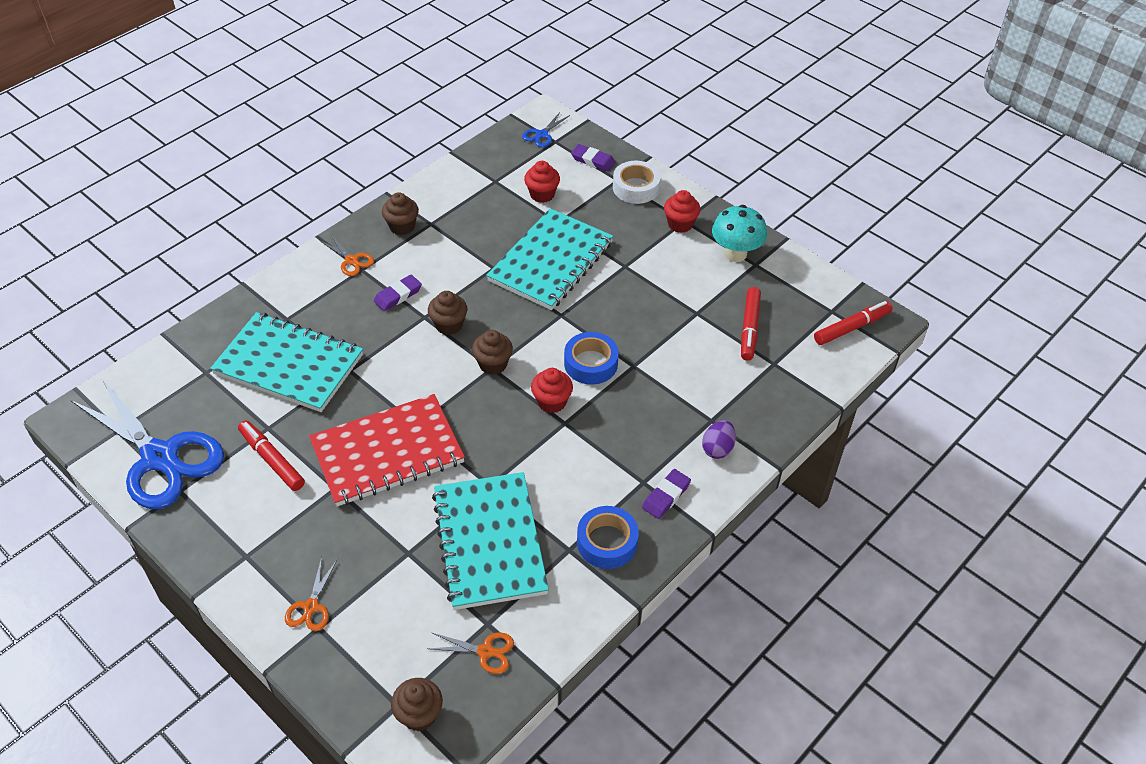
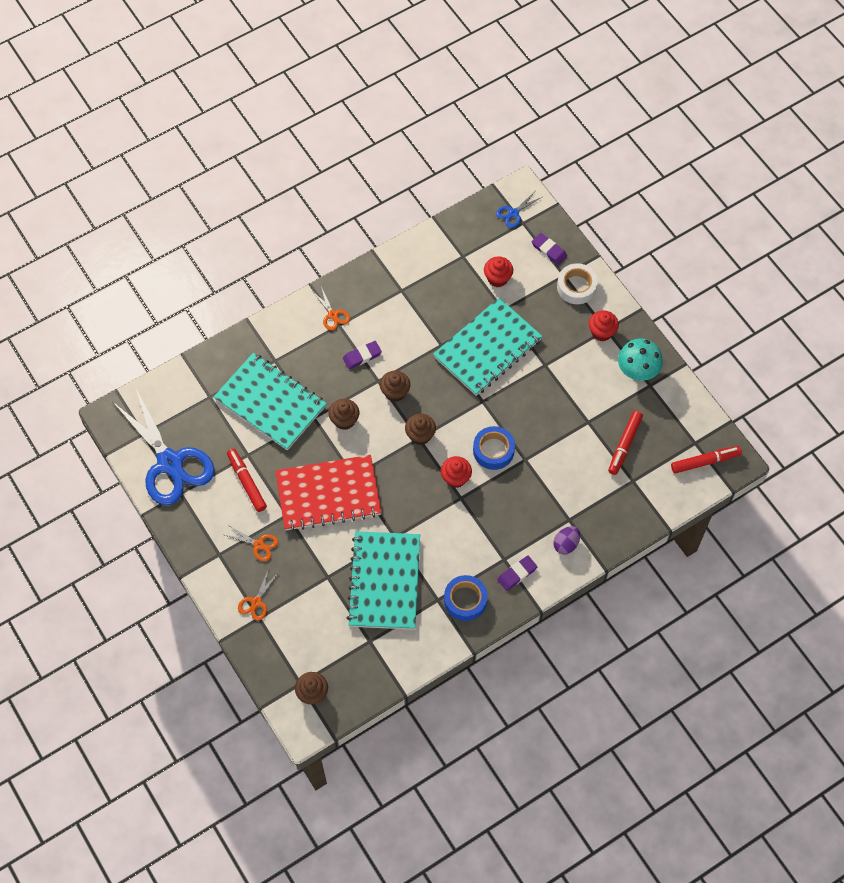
camera: 15 degrees right, 15 degrees up
(402, 226) = (378, 289): brown cupcake -> brown cupcake (344, 420)
(485, 651) = (364, 660): orange scissors -> orange scissors (259, 544)

